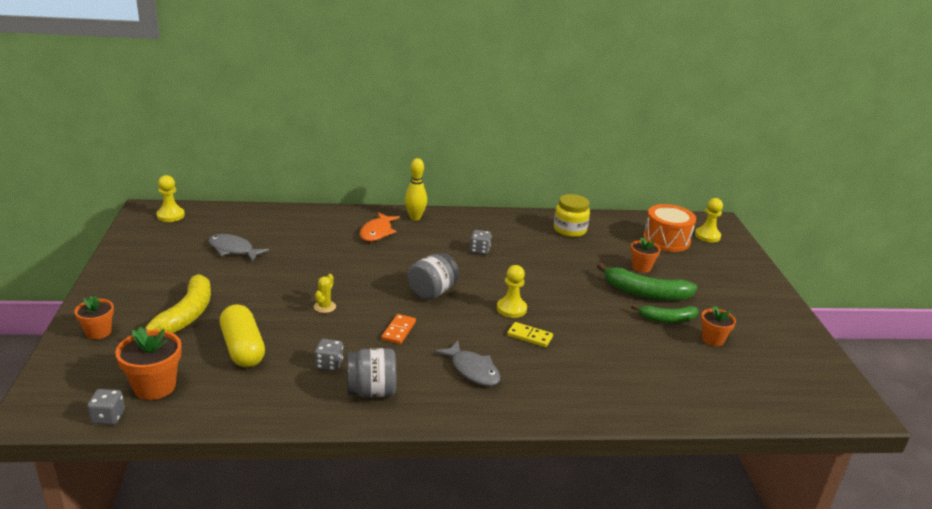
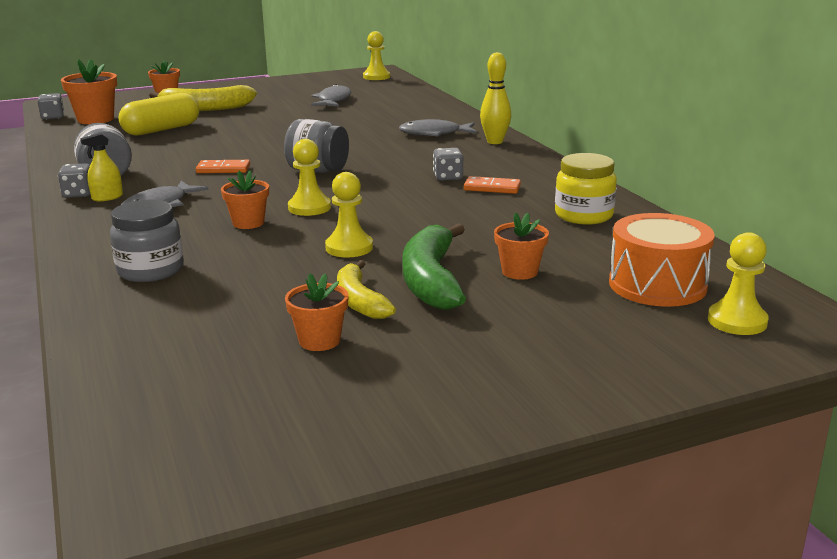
camera: 75 degrees right, 5 degrees down
(324, 307) = (251, 140): yellow cactus -> none
(329, 364) = (147, 156): grey dice -> grey dice (78, 194)
(377, 232) = (434, 134): orange fish -> grey fish
(436, 394) = (107, 197): none -> yellow spray bottle
(509, 242) = (492, 188): none -> orange domino
(529, 336) = (248, 223): yellow domino -> orange flower pot
(589, 308) = (349, 248): none -> yellow pawn
(602, 385) = (150, 270): none -> grey jar
(667, 319) = (359, 301): green banana -> yellow banana

